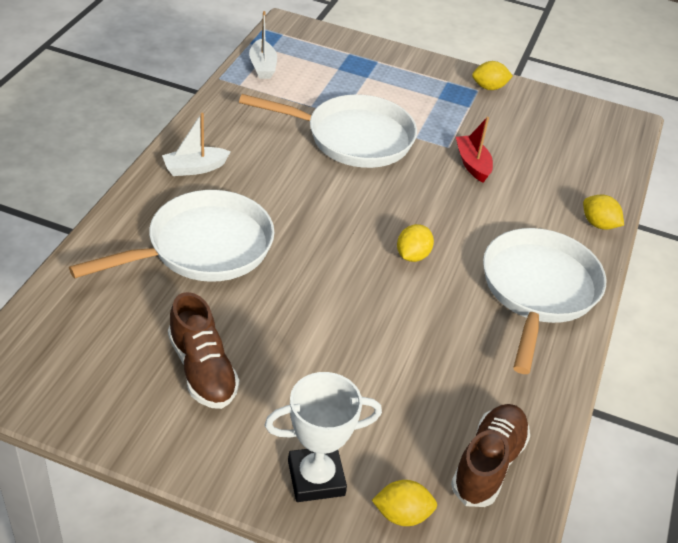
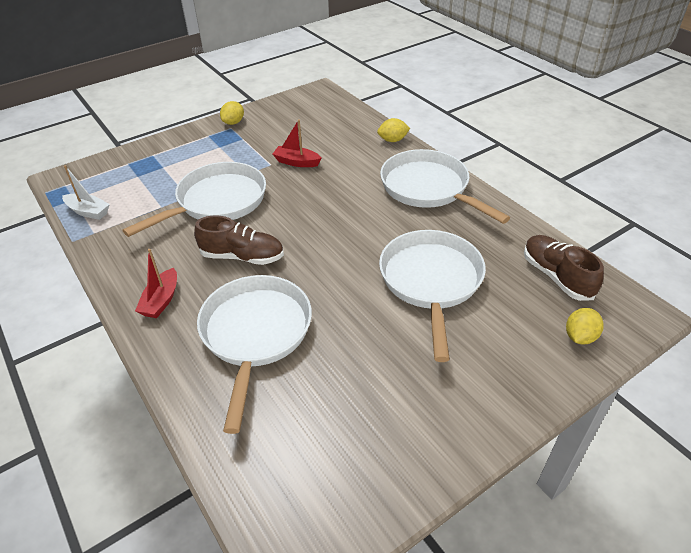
camera: 50 degrees left, 0 degrees up
(195, 168) = (161, 300): white boat -> red boat
(202, 369) = (386, 391): brown shoe -> brown shoe (242, 256)
(316, 478) = (528, 368): white trophy -> none
(380, 350) = (431, 282): none -> white pan
(412, 255) = (356, 227): yellow lemon -> none

